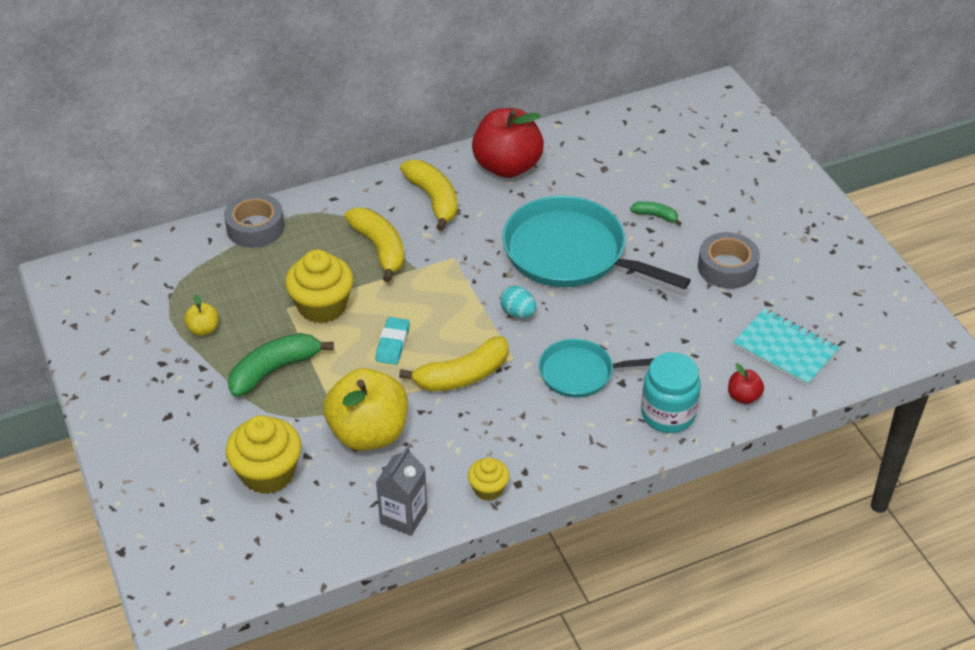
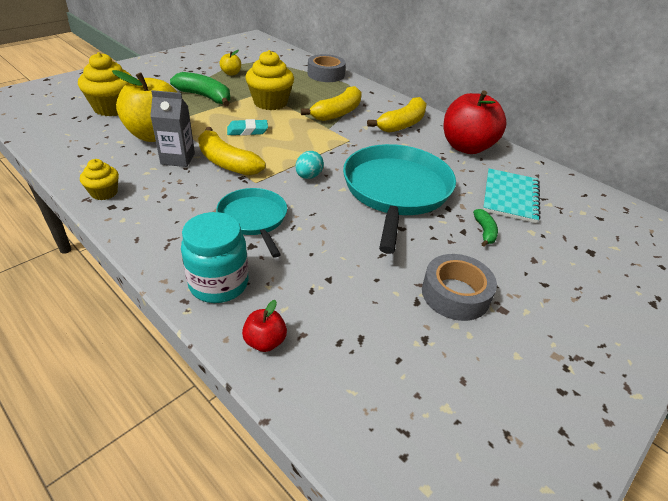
camera: 65 degrees right, 5 degrees down
(403, 516) = (73, 160): grey carton -> grey carton (178, 159)
(785, 349) = (360, 369): turquoise notebook -> turquoise notebook (510, 197)

